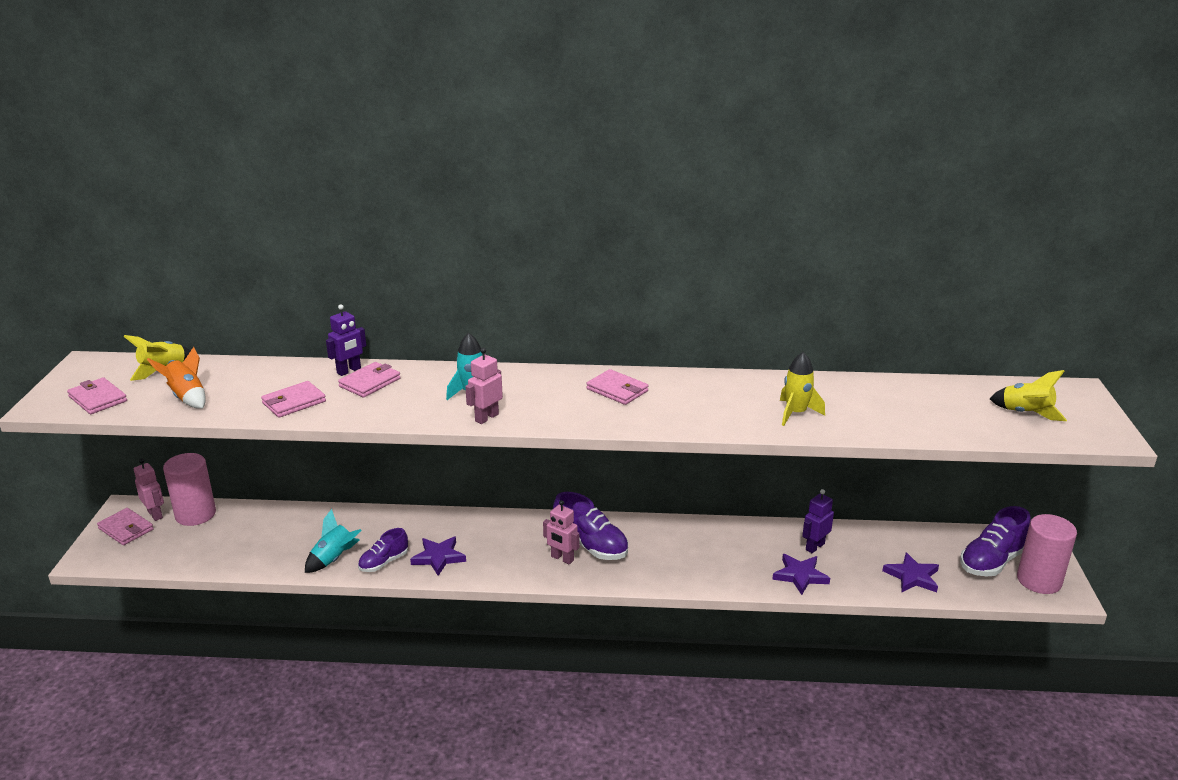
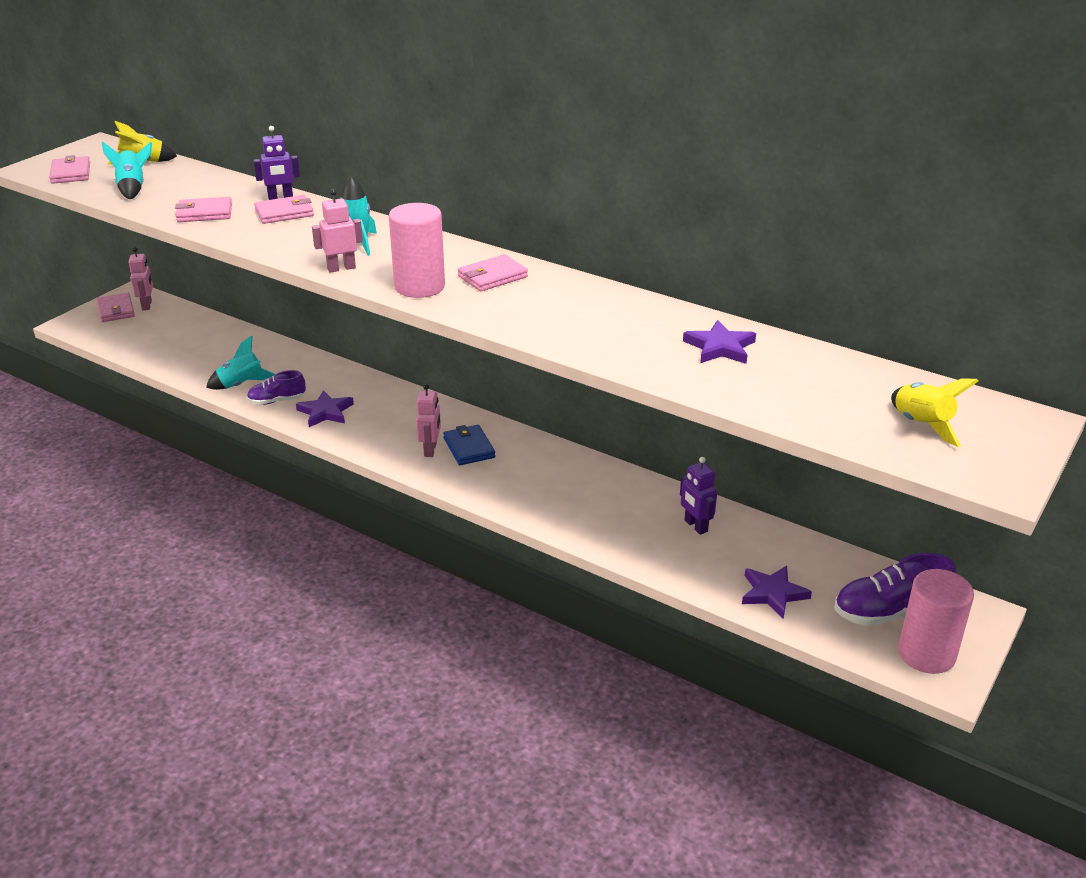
camera: 30 degrees right, 5 degrees up
(187, 397) = (132, 188): orange rocket -> turquoise rocket
(195, 514) = (175, 314): pink cylinder -> pink cylinder (419, 286)
(562, 558) = (430, 450): pink robot -> pink robot turned 150 degrees counterclockwise
(590, 546) = (469, 448): purple shoe -> blue wallet
(617, 390) = (492, 277): pink wallet -> pink wallet turned 75 degrees clockwise
(796, 413) = (644, 347): yellow rocket -> none
(800, 576) = (647, 547): purple star -> purple star (720, 347)
(814, 547) = (695, 526): purple robot -> purple robot turned 105 degrees counterclockwise

